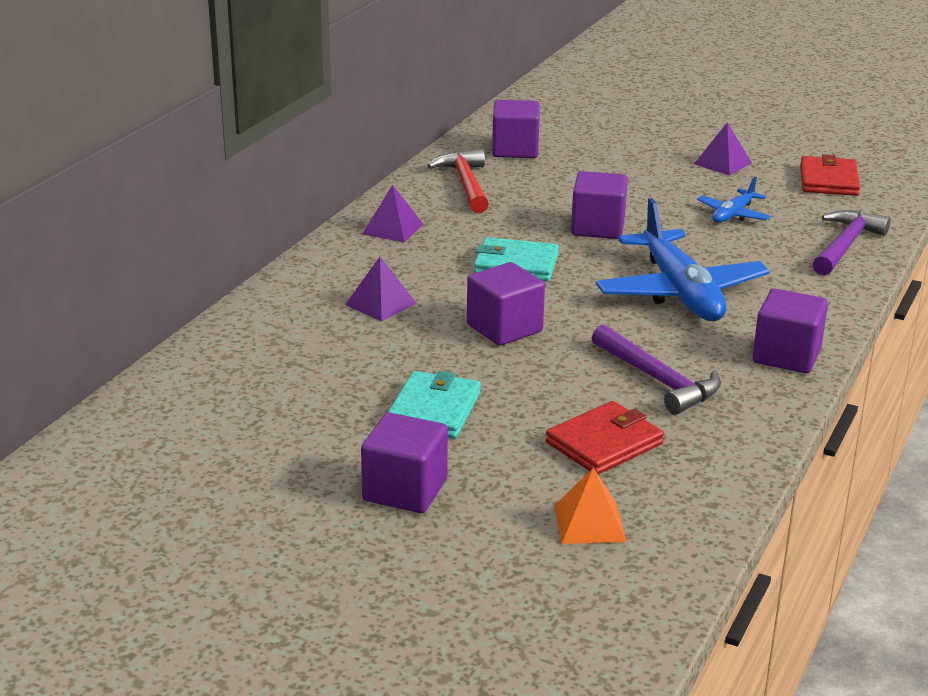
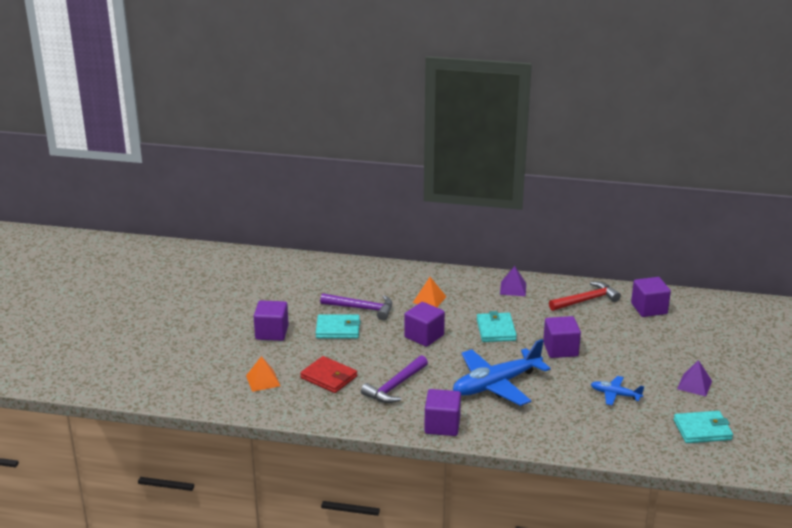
camera: 75 degrees right, 0 degrees up
(380, 304) = (429, 299): purple pyramid -> orange pyramid
(828, 180) = (702, 430): red wallet -> turquoise wallet
(845, 245) = (601, 441): purple hammer -> purple hammer (362, 308)

